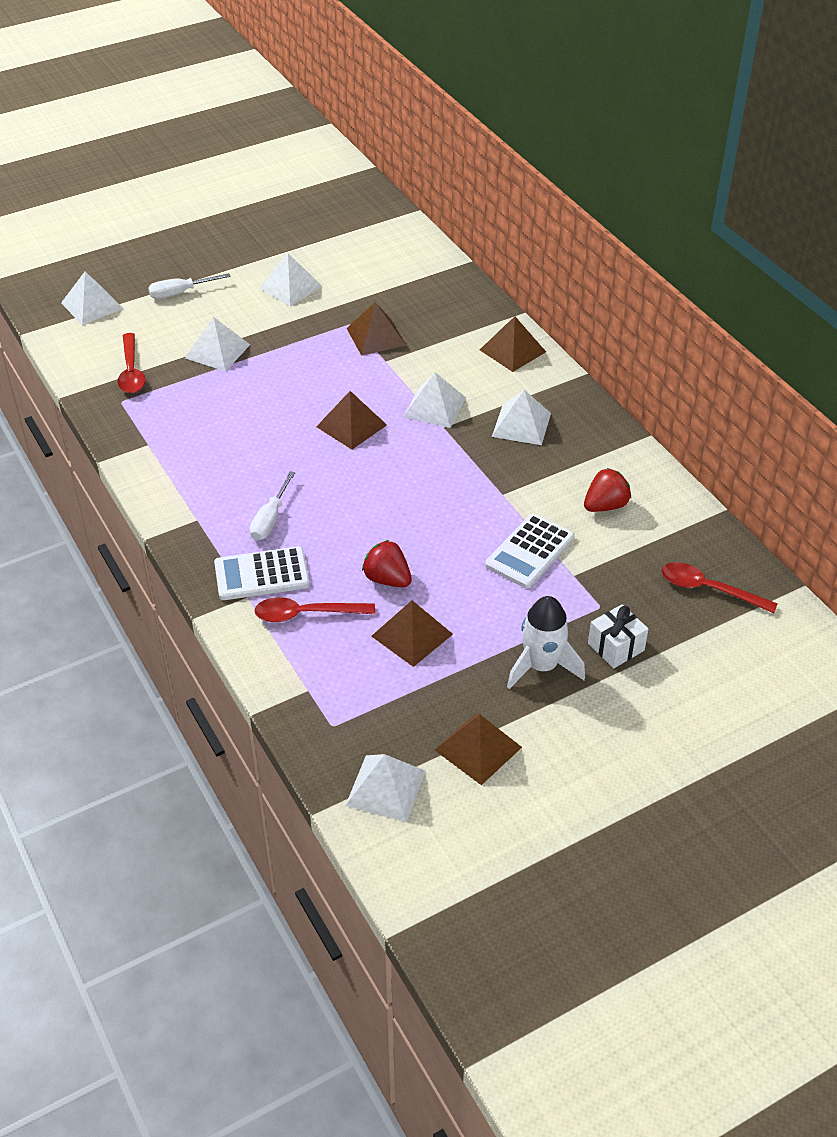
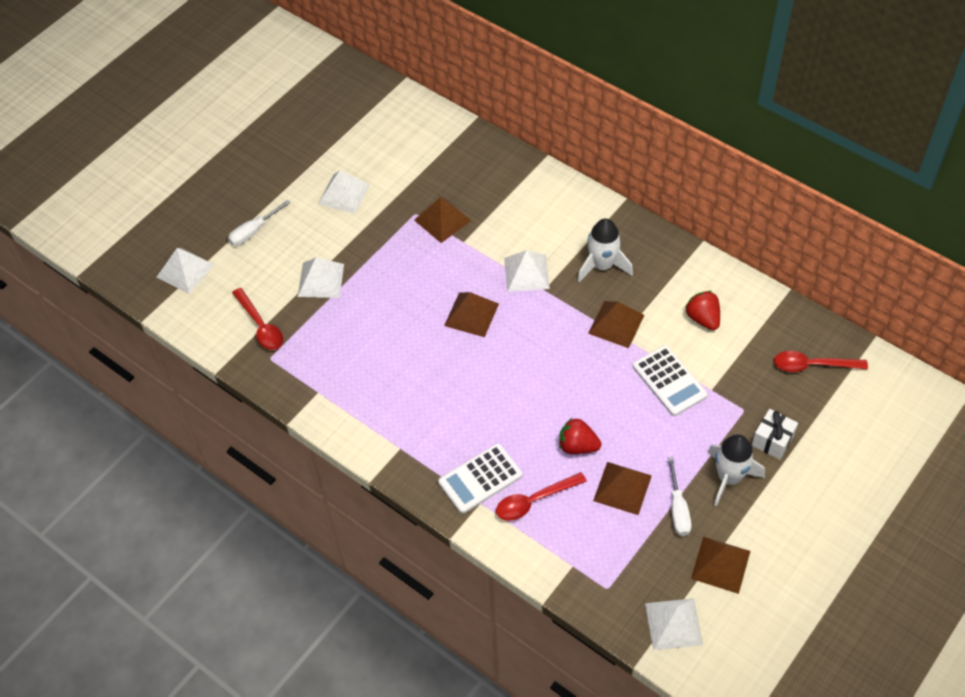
camera: 20 degrees left, 10 degrees up
(270, 519) = (458, 426): white screwdriver -> white screwdriver (678, 509)
(512, 350) = (558, 196): brown pyramid -> brown pyramid (616, 324)
(521, 424) = (602, 265): white pyramid -> white rocket
(530, 552) = (669, 381): white calculator -> white calculator turned 45 degrees counterclockwise
(605, 506) = (703, 318): red strawberry -> red strawberry turned 60 degrees counterclockwise

